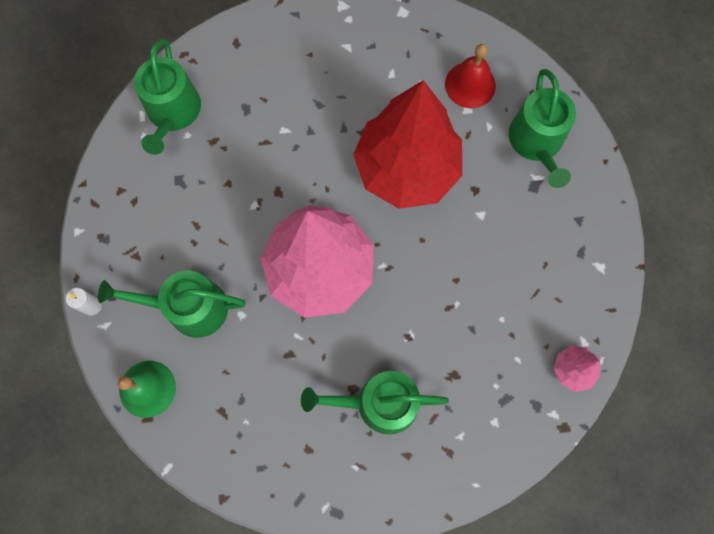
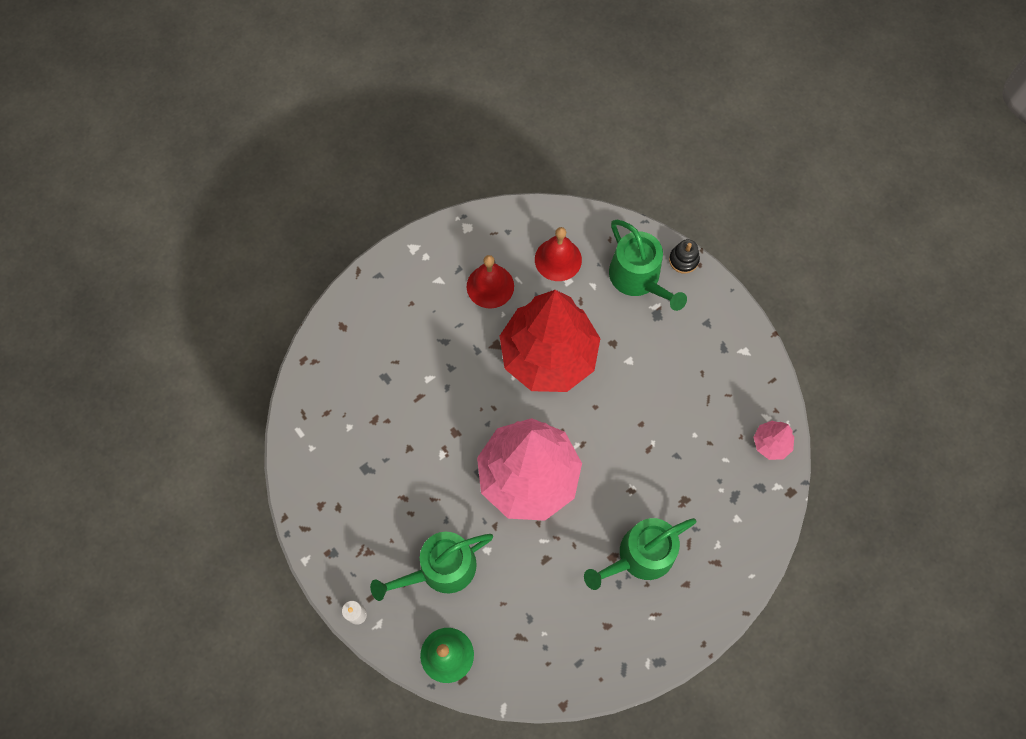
camera: 30 degrees left, 5 degrees down
(173, 113) = (325, 415): green watering can -> none
(391, 76) = (490, 286): none -> red bell
(592, 148) = (683, 260): none -> black stacking toy

